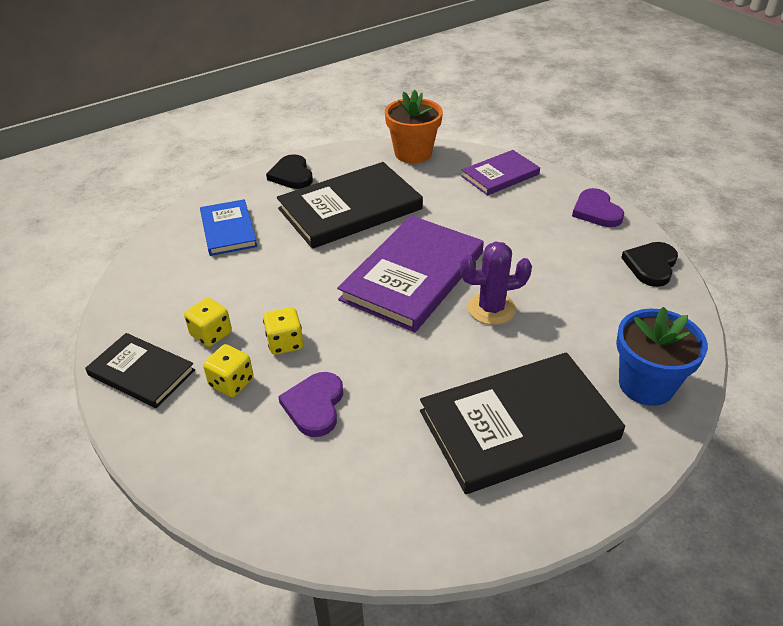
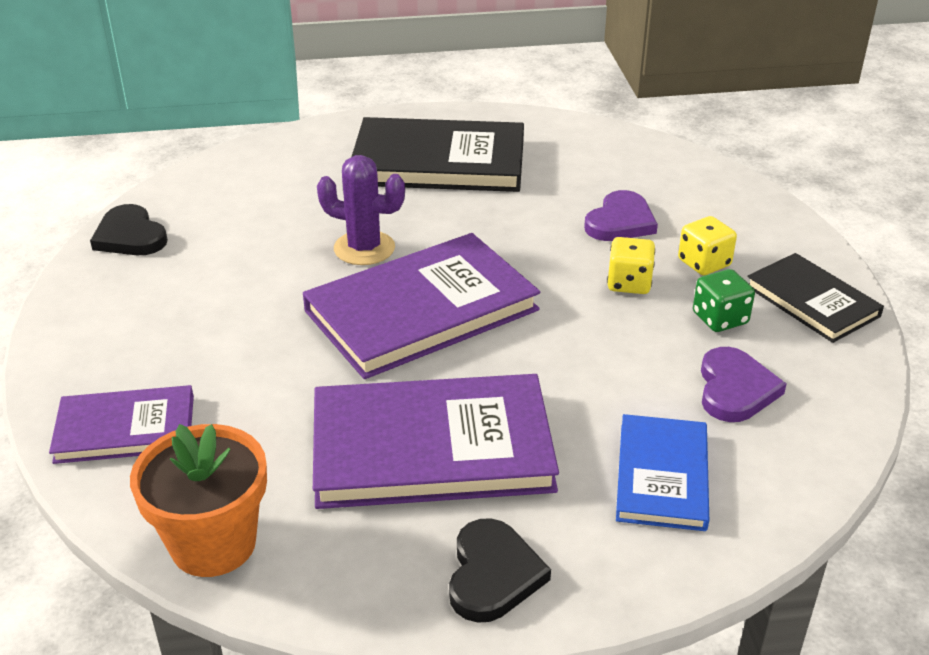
camera: 155 degrees left, 5 degrees down
(211, 334) = (720, 318): yellow dice -> green dice
(350, 209) = (432, 447): black book -> purple book
(596, 211) = (82, 318): purple heart -> purple heart (735, 389)
(646, 385) = (295, 155): blue flower pot -> none
(651, 265) = (130, 236): black heart -> black heart turned 90 degrees clockwise

